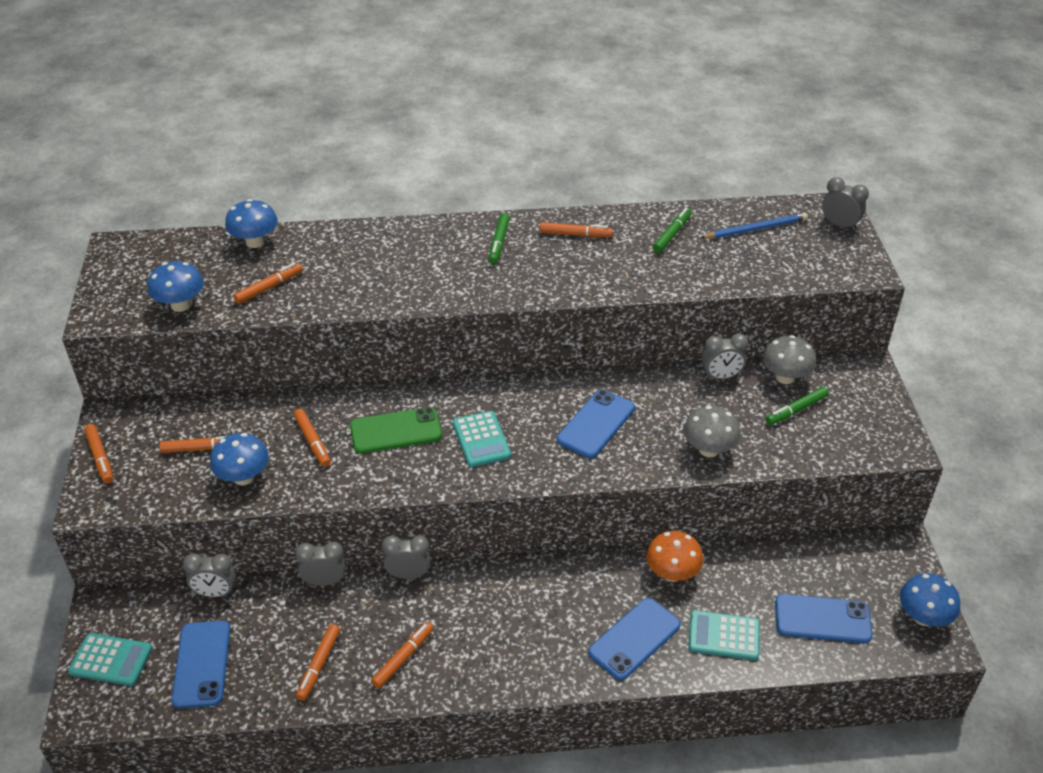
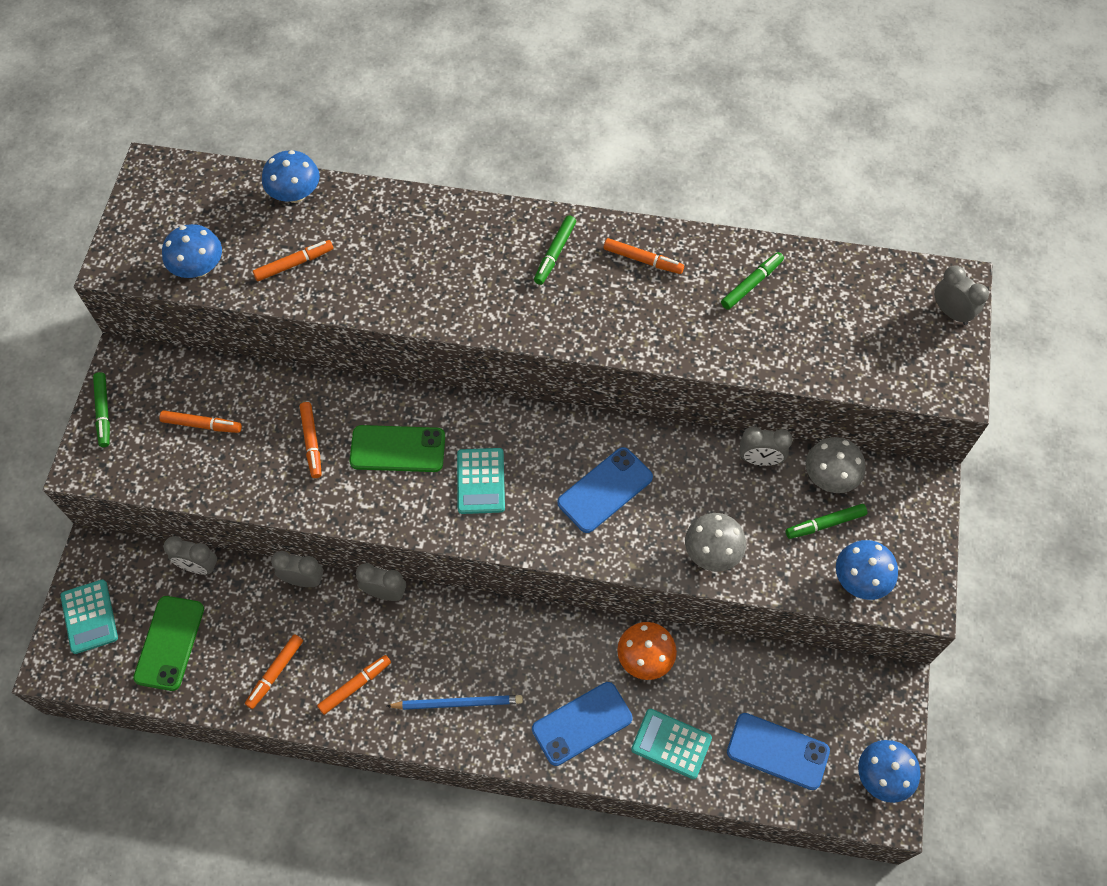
camera: 15 degrees right, 20 degrees up
(100, 457) = (103, 412): orange marker -> green marker
(111, 660) = (89, 616): turquoise calculator -> turquoise calculator turned 45 degrees clockwise
(202, 664) = (170, 643): blue phone -> green phone
(243, 477) = (234, 471): blue mushroom -> blue mushroom (860, 579)
(756, 229) = (851, 297): blue pencil -> blue pencil (458, 703)

